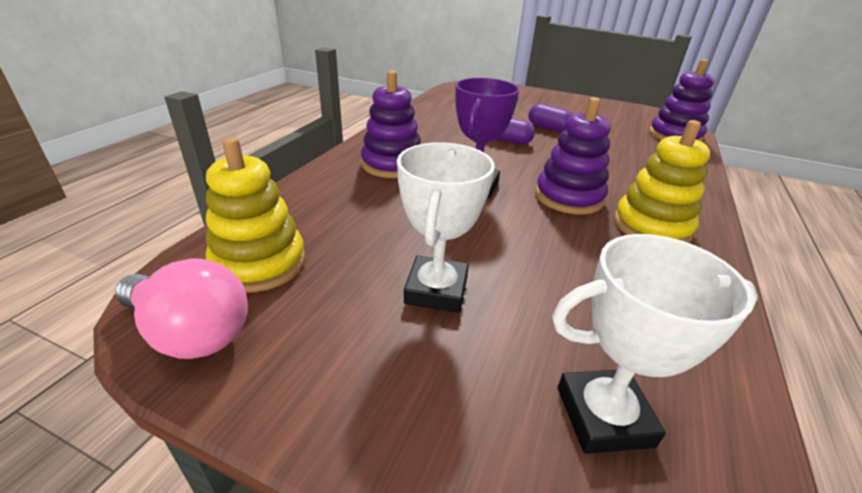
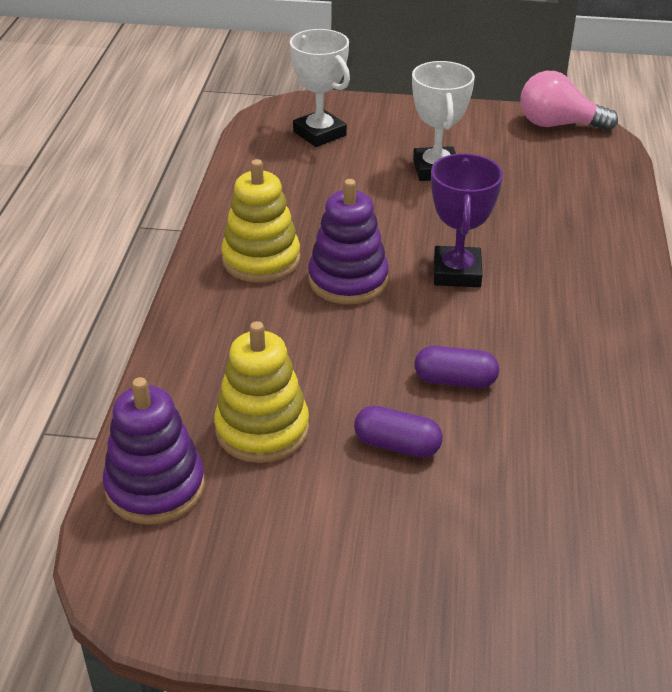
camera: 165 degrees right, 5 degrees up
(259, 263) = (571, 162): yellow stacking toy -> yellow stacking toy (262, 429)
(392, 164) = (573, 284): purple stacking toy -> none
(604, 416) = (319, 133): white trophy -> white trophy turned 75 degrees clockwise

